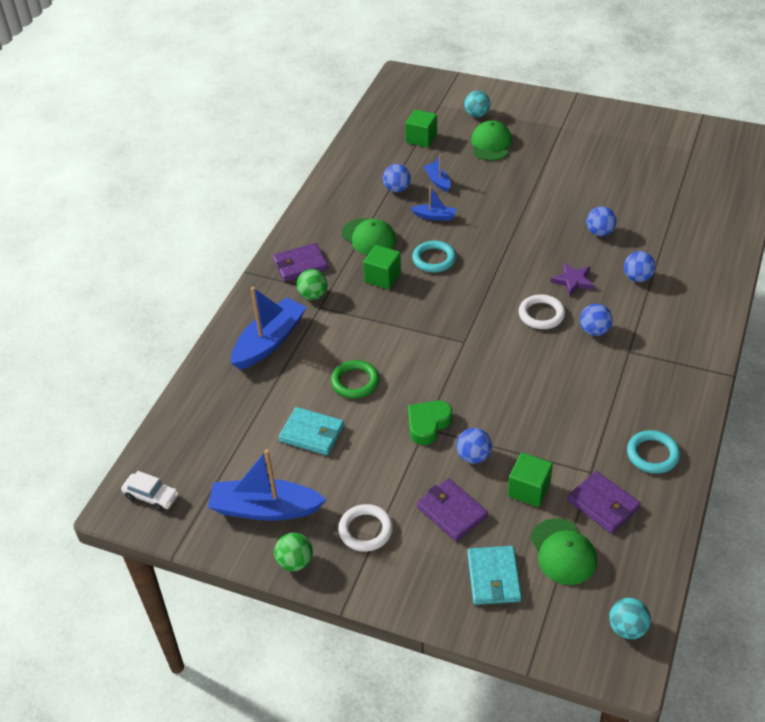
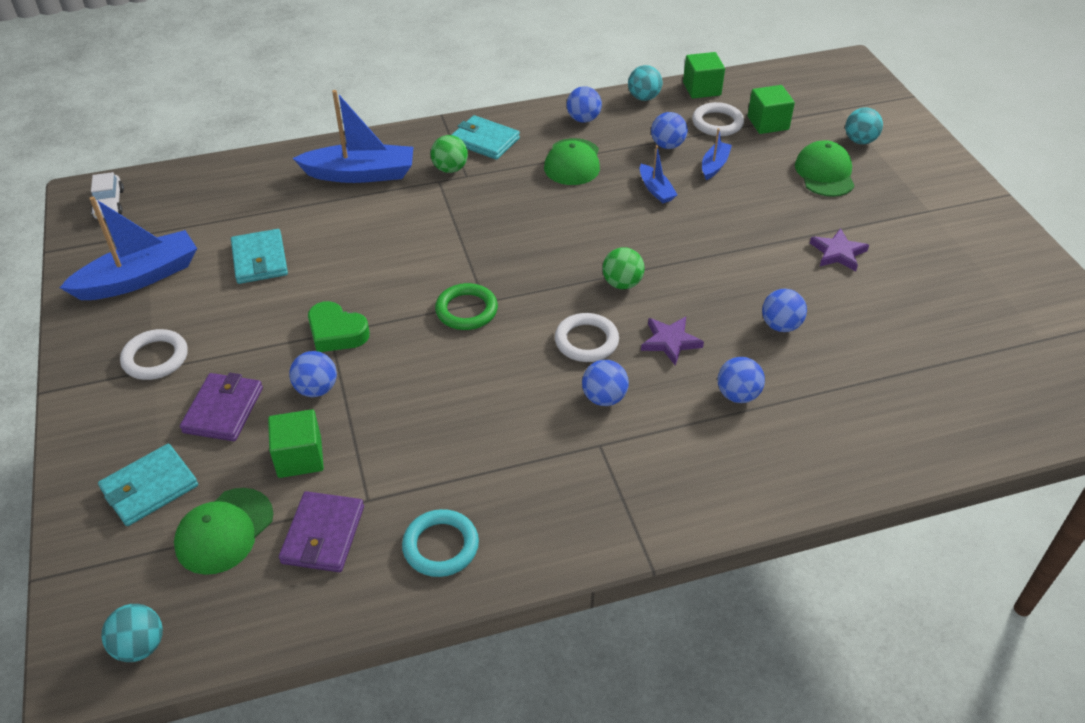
camera: 50 degrees right, 0 degrees up
(265, 509) = (139, 278): blue boat -> blue boat turned 90 degrees clockwise
(295, 562) = (83, 330): green ball -> green ball (622, 283)
(300, 265) = (485, 141): purple wallet -> turquoise wallet
(329, 210) = (583, 119): none -> blue ball
(336, 173) = (643, 97): none -> turquoise ball
(355, 382) = (354, 253): green ring -> green ring (466, 310)
(382, 277) = (523, 199): green cube -> green cube (701, 89)
(398, 157) = (717, 123): none -> white ring
(428, 424) = (336, 333): green heart -> green heart turned 150 degrees counterclockwise
(434, 259) = (588, 220): turquoise ring -> none
(491, 144) = (824, 173): green cap -> green cap turned 60 degrees counterclockwise
(563, 178) = (838, 253): none -> purple star

